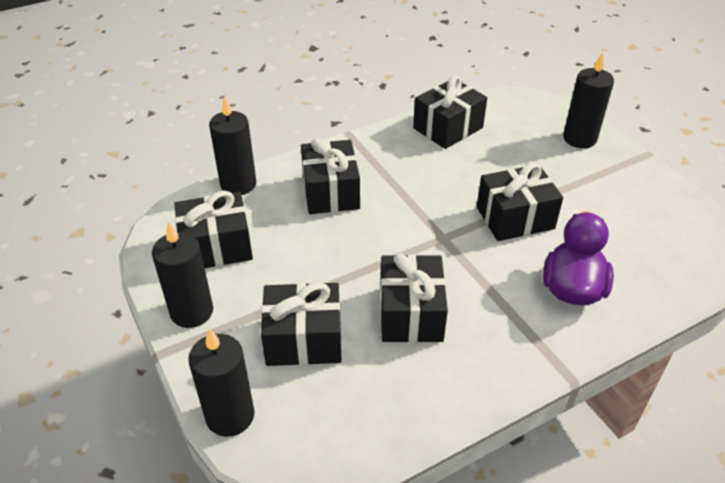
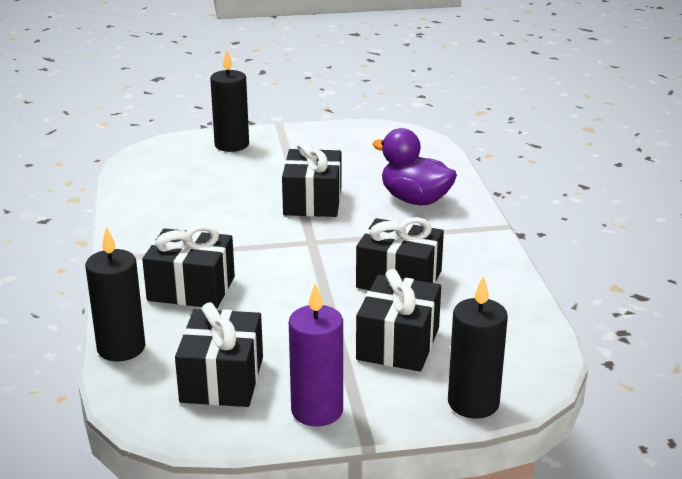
camera: 70 degrees left, 15 degrees down
(192, 312) = (317, 411): black candle -> purple candle
(448, 128) = (150, 201): black gift -> none

